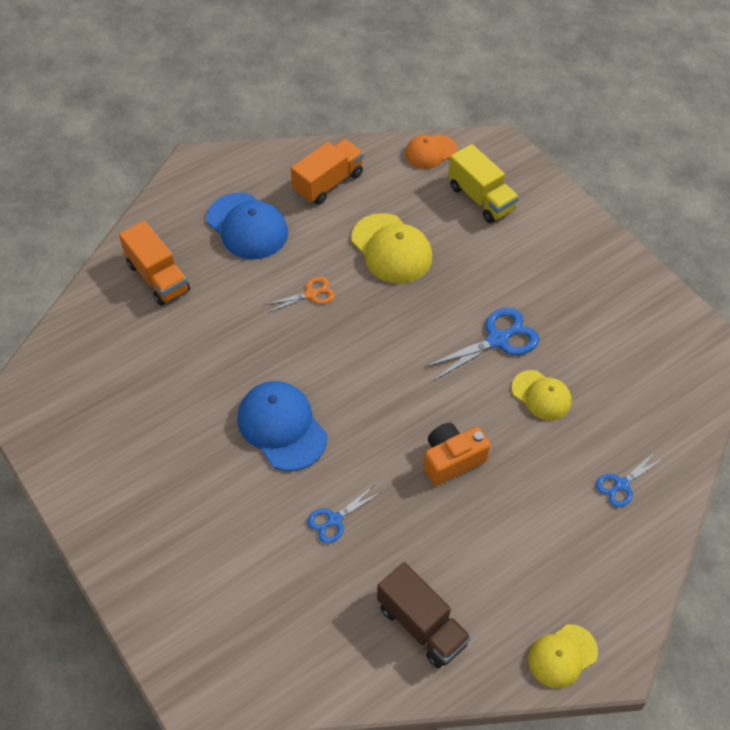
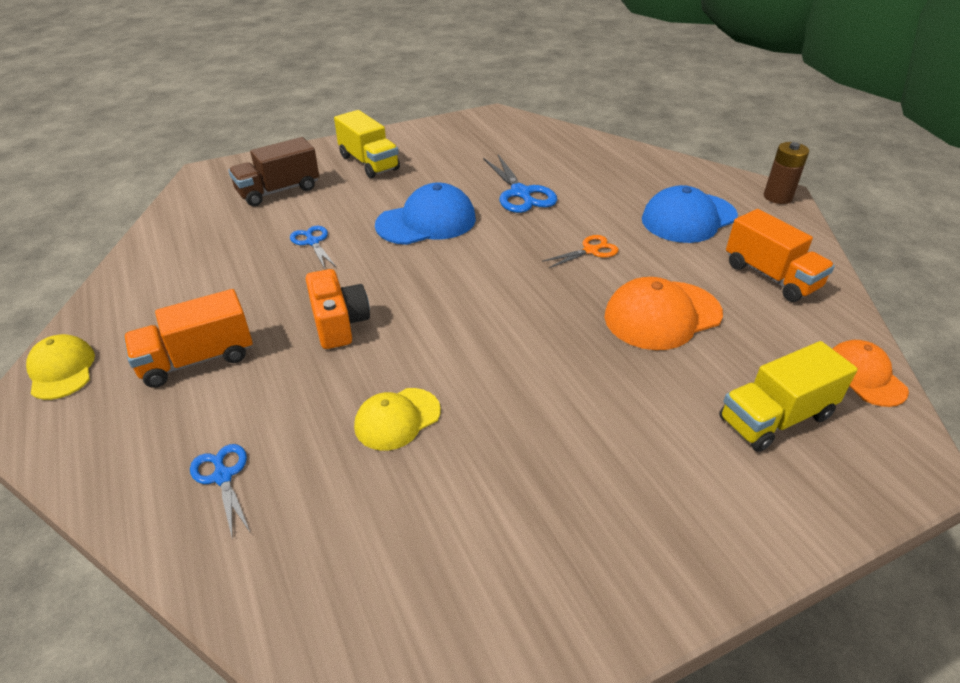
camera: 100 degrees right, 15 degrees down
(157, 512) = (369, 163): none -> yellow truck
(158, 277) = (617, 169): orange truck -> orange truck (197, 359)
(202, 164) = (777, 197): none -> brown battery
(311, 294) = (591, 250): orange scissors -> orange scissors turned 105 degrees counterclockwise
(391, 249) = (662, 315): yellow cap -> orange cap
(421, 625) = (174, 280): brown truck -> brown truck (278, 191)
(498, 340) = (500, 391): blue scissors -> blue scissors (521, 193)

